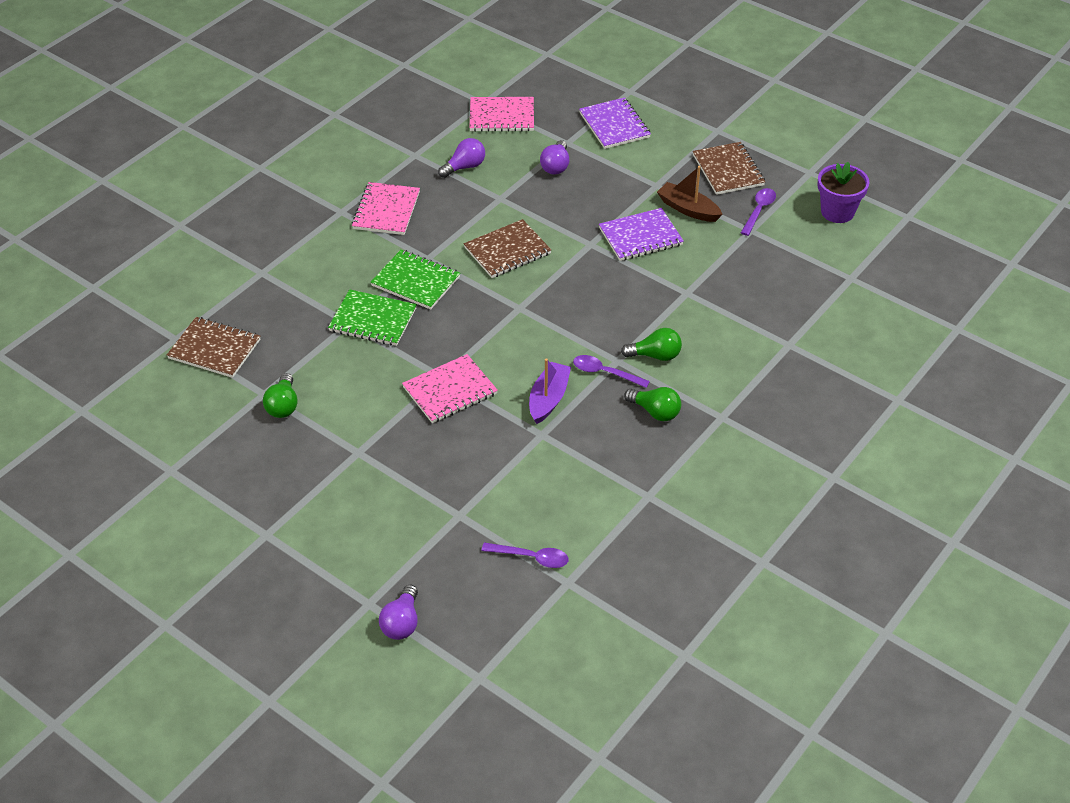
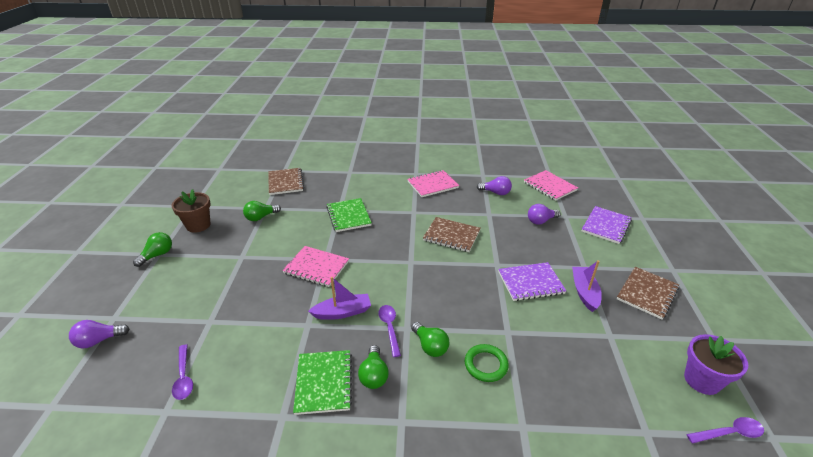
camera: 55 degrees right, 10 degrees down
(233, 476) = (198, 225): none -> brown flower pot
(267, 536) = (157, 255): none -> green light bulb
(416, 281) = (392, 216): green notebook -> green notebook (324, 382)
(640, 237) = (530, 283): purple notebook -> purple notebook turned 45 degrees counterclockwise
(688, 209) = (584, 292): brown boat -> purple boat
(710, 330) = (486, 365): none -> green ring
(759, 211) = (634, 330): purple spoon -> purple spoon (729, 433)

